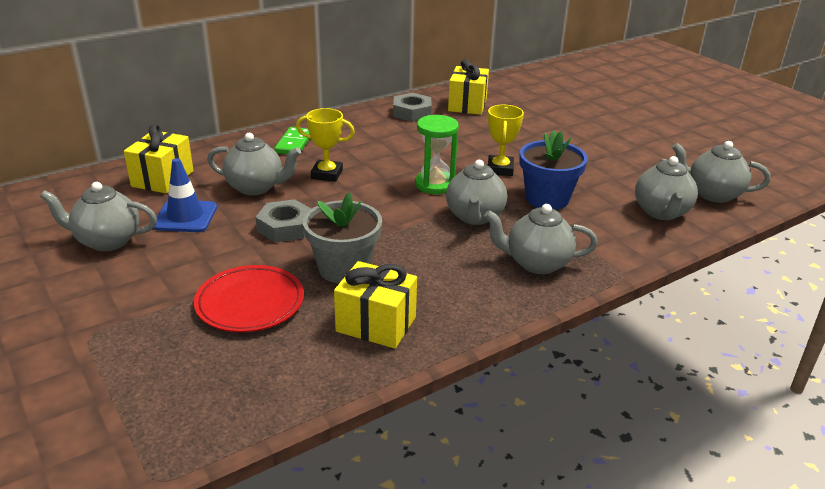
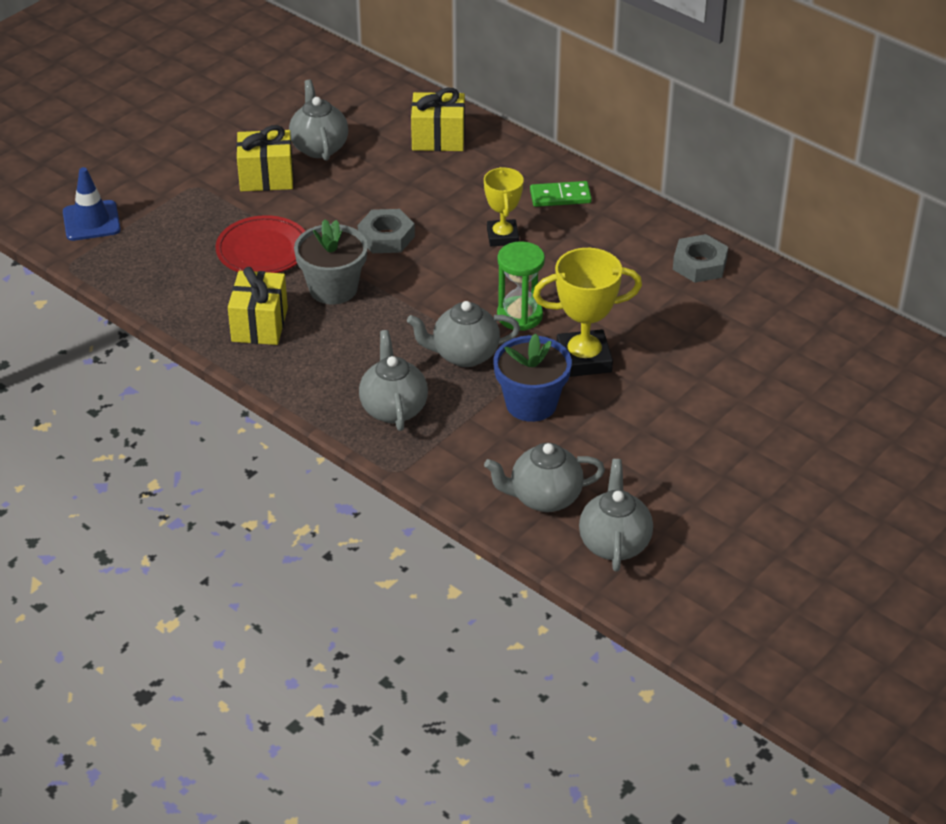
camera: 75 degrees right, 10 degrees up
(185, 217) = (377, 174): blue traffic cone -> blue traffic cone (91, 221)
(256, 187) = (451, 199): grey teapot -> none
(467, 105) = (755, 306): yellow gift -> yellow gift (266, 177)
(500, 169) = (584, 359): yellow trophy -> yellow trophy, size x1.54

